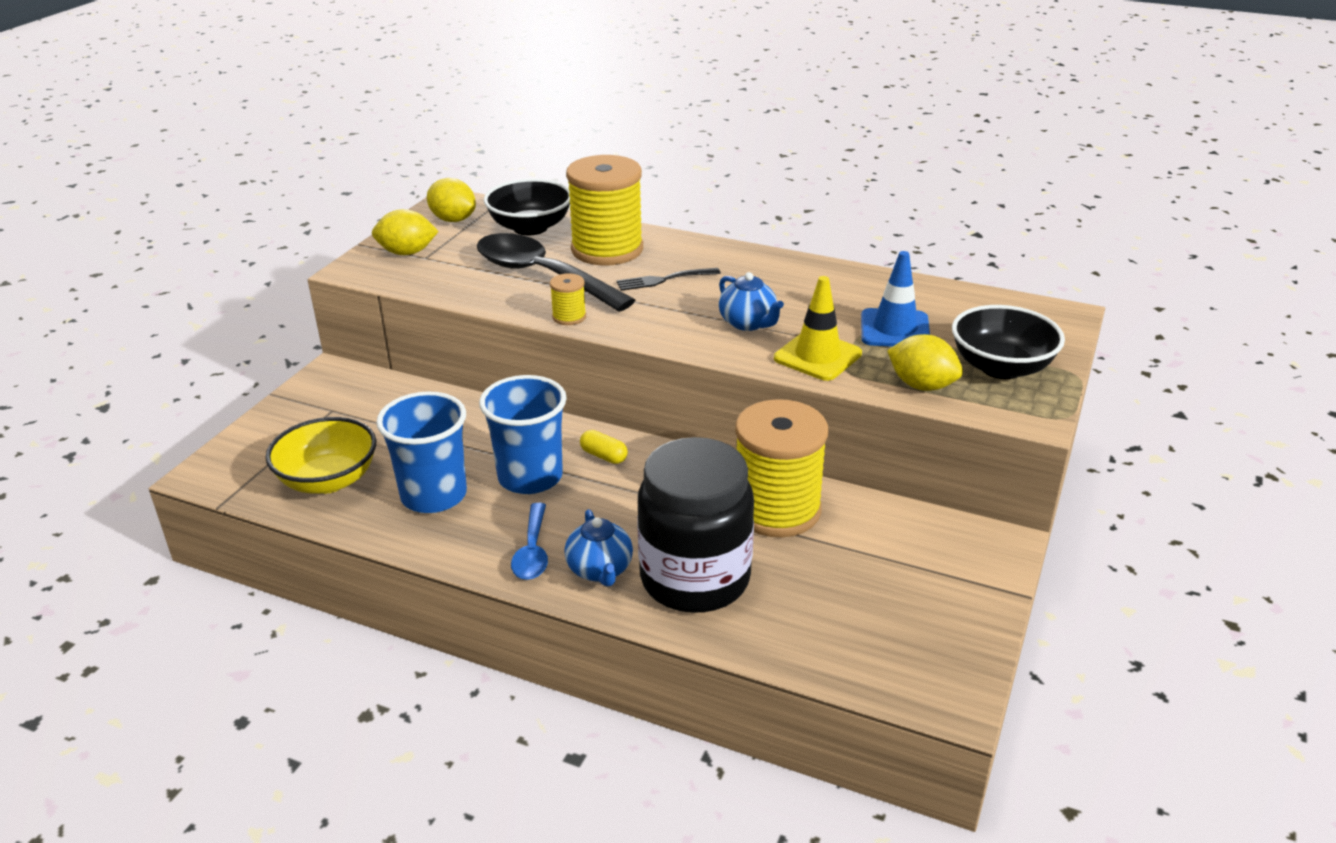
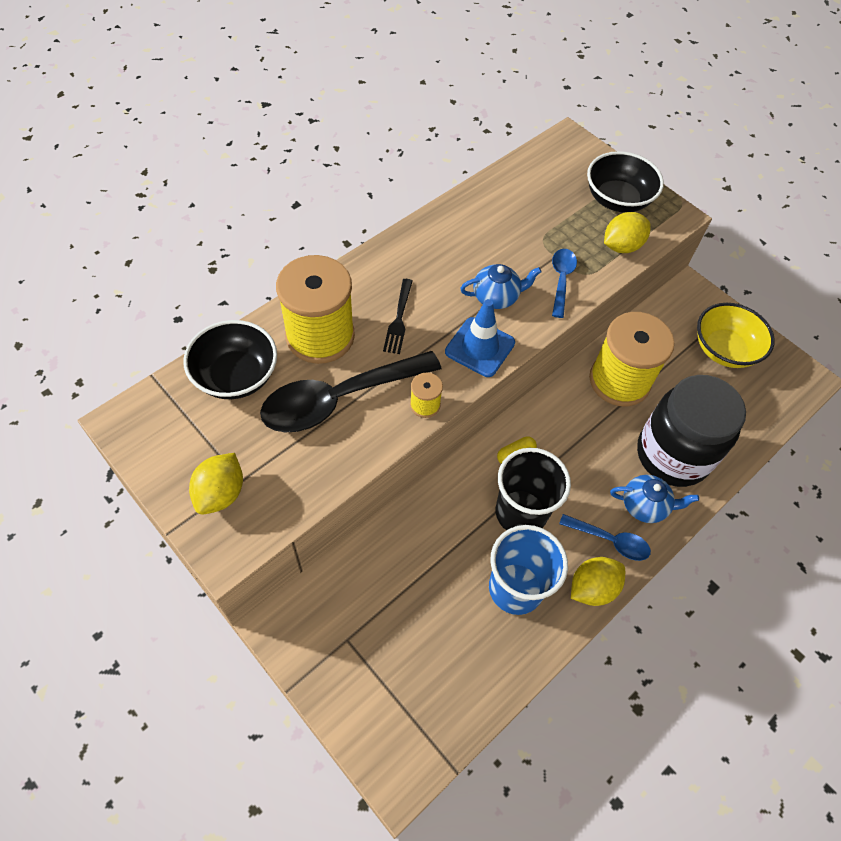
camera: 70 degrees left, 25 degrees up
(328, 480) = (459, 666): yellow bowl -> yellow bowl (724, 349)
(453, 220) = (172, 433): yellow lemon -> yellow lemon (592, 588)
(530, 477) = (521, 513): blue cup -> black cup
(817, 356) = (561, 280): yellow traffic cone -> blue spoon
(895, 329) = (546, 224): blue traffic cone -> blue traffic cone (480, 347)

